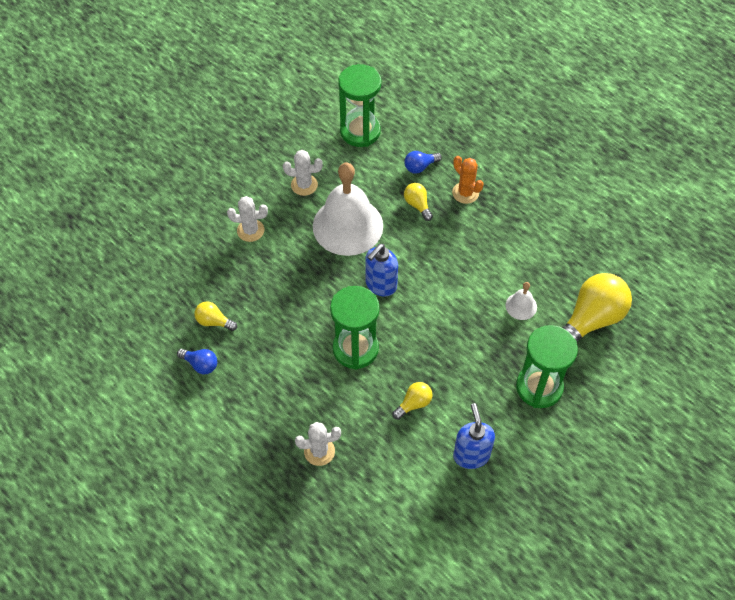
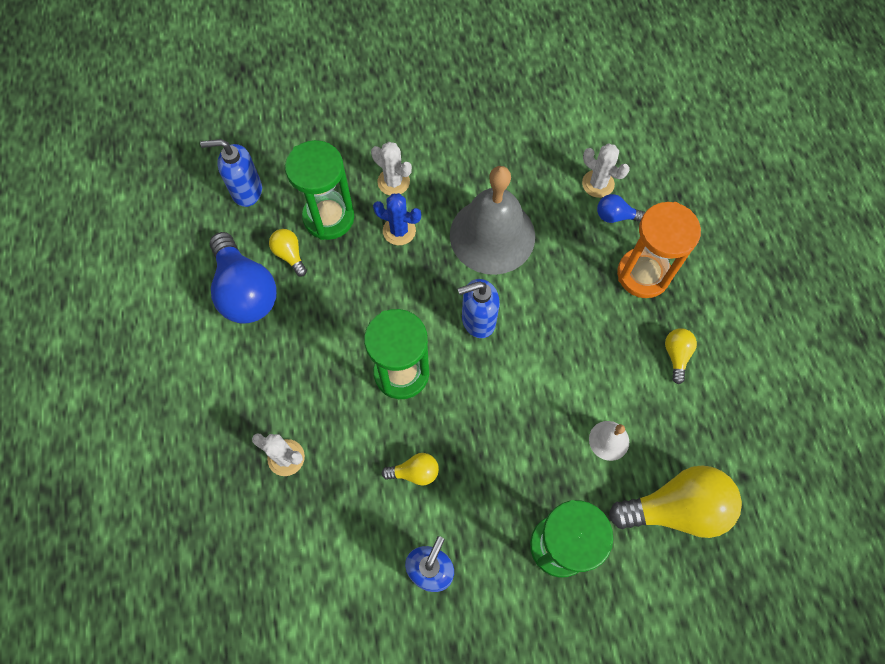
camera: 35 degrees right, 10 degrees up
(145, 298) = (246, 191): none -> blue soap dispenser
(200, 364) = (245, 291): blue light bulb -> blue light bulb, size x2.10
(280, 260) = (399, 231): none -> blue cactus
(304, 185) = (481, 165): white cactus -> white cactus (598, 184)
(347, 226) = (492, 235): white bell -> grey bell
(360, 131) = (581, 141): green hourglass -> green hourglass (328, 217)
(417, 205) = (581, 257): yellow light bulb -> yellow light bulb (676, 355)
(465, 193) = (643, 274): orange cactus -> orange hourglass

